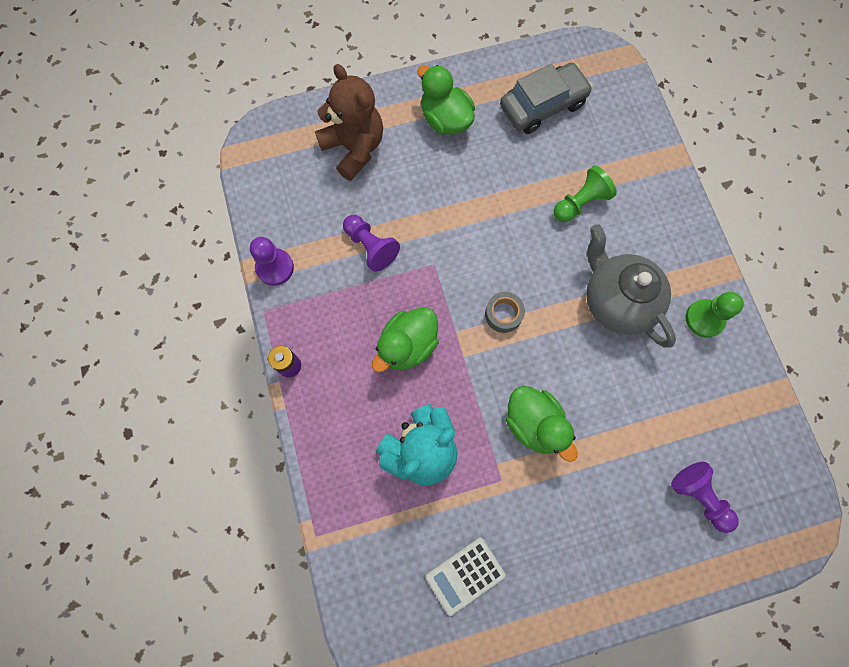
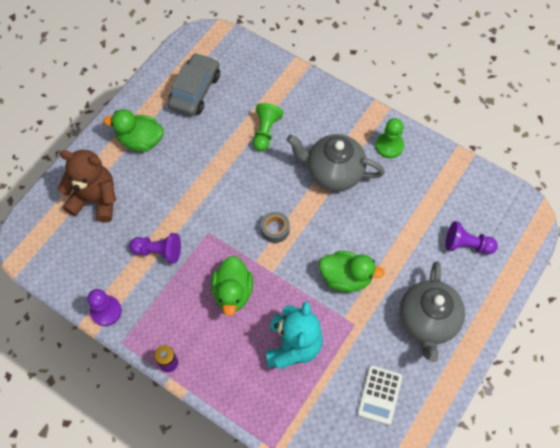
camera: 40 degrees left, 10 degrees down
(582, 542) = (427, 321): none -> grey teapot

